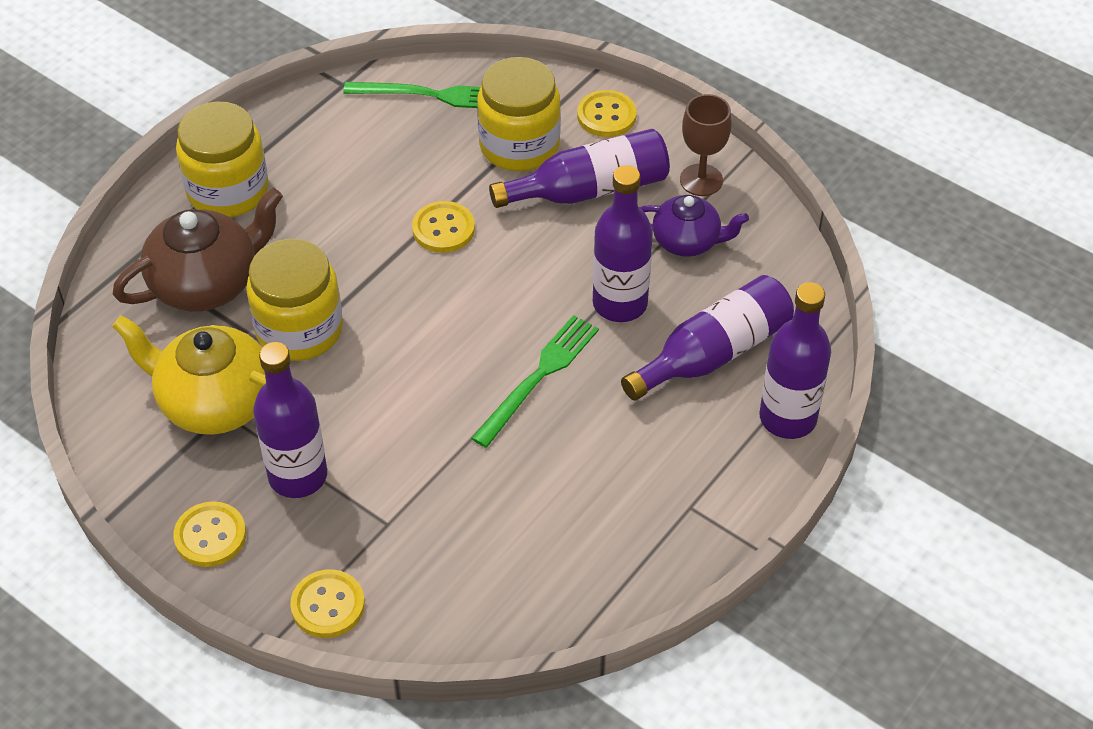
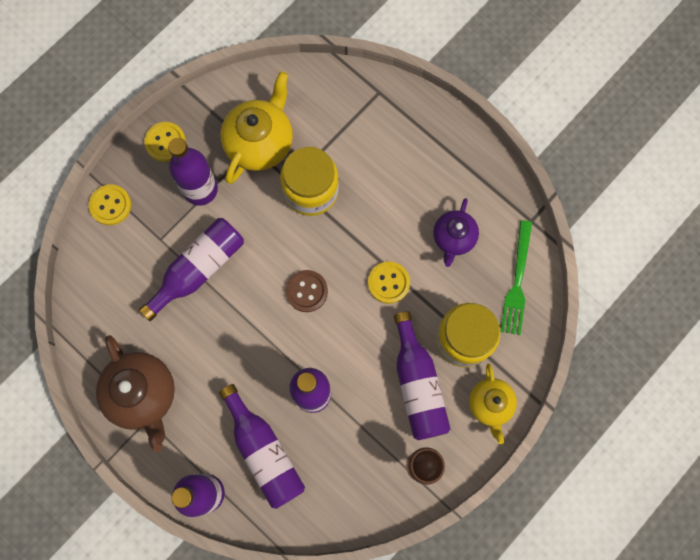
camera: 95 degrees right, 25 degrees up
(206, 283) = (354, 135): brown teapot -> brown teapot (143, 394)
(228, 191) = (433, 146): yellow jar -> none
(437, 464) = (198, 269): none -> purple bottle
(463, 322) = (306, 291): none -> brown button
(538, 377) = (257, 335): green fork -> none
(606, 115) = (490, 404): yellow button -> yellow teapot
(687, 241) = (364, 447): purple teapot -> purple teapot (453, 238)

